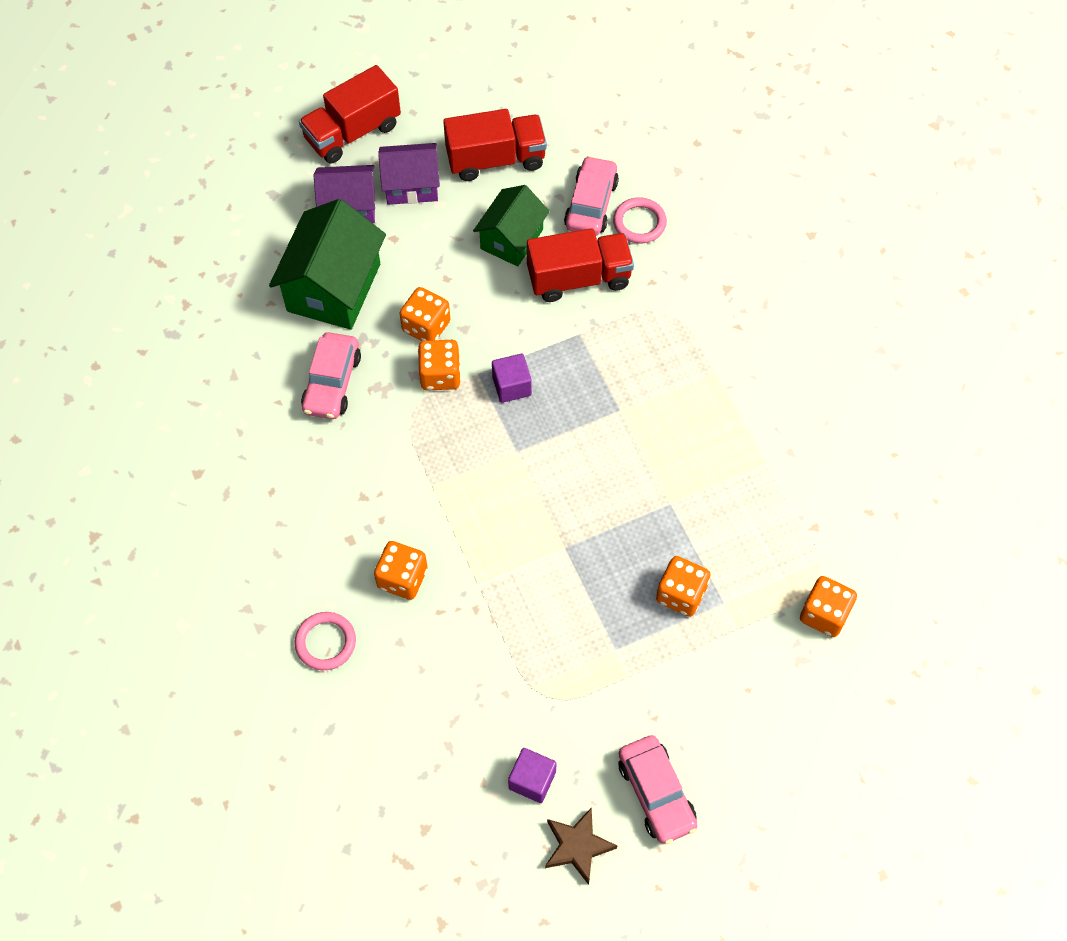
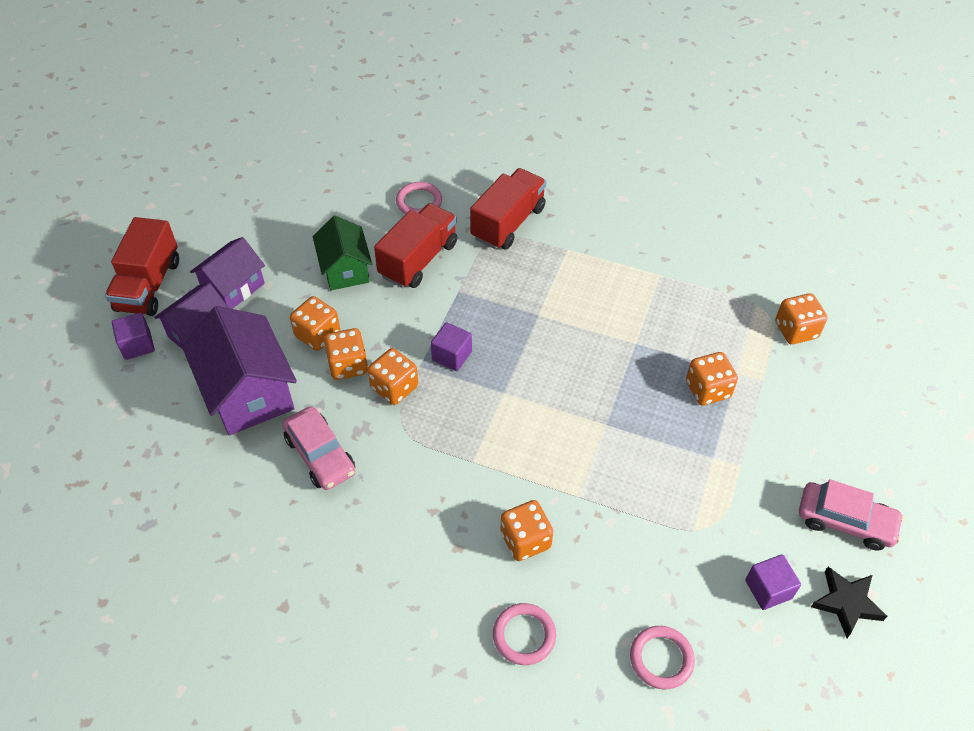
camera: 45 degrees left, 10 degrees down
(296, 180) = (137, 345): none -> purple cube
(333, 287) = (248, 392): green house -> purple house
(397, 748) = (661, 659): none -> pink ring
(431, 280) = (317, 335): none -> orange dice
(495, 159) = (277, 231): red truck -> red truck (508, 223)
(577, 846) = (846, 603): brown star -> black star
(591, 204) = (374, 213): pink car -> none

